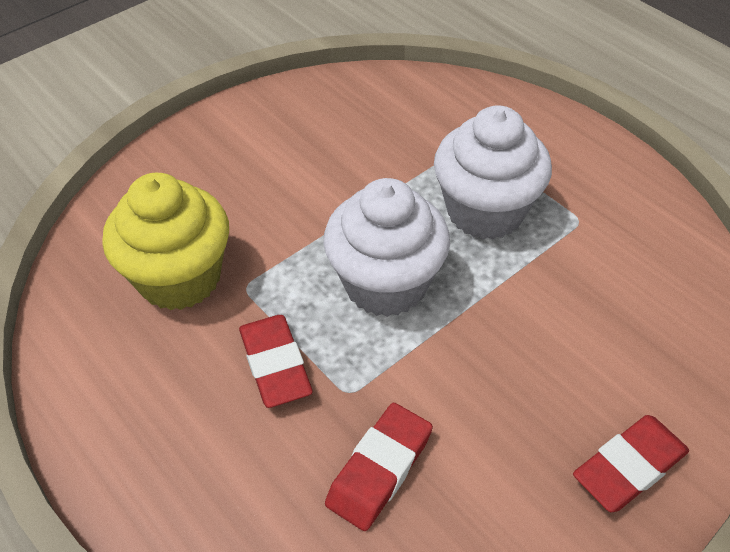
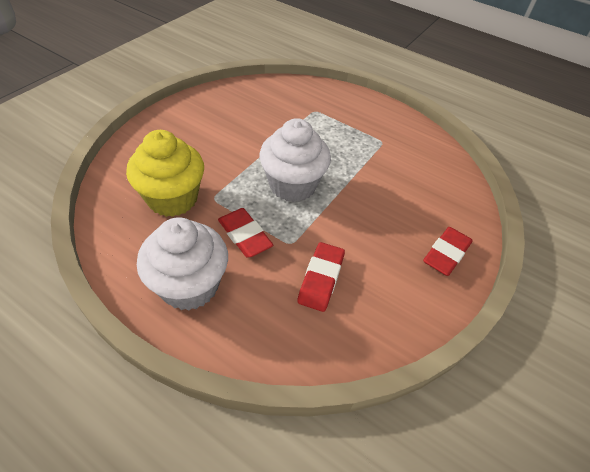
camera: 20 degrees left, 0 degrees up
(485, 211) = (333, 143): white cupcake -> white cupcake (189, 286)

